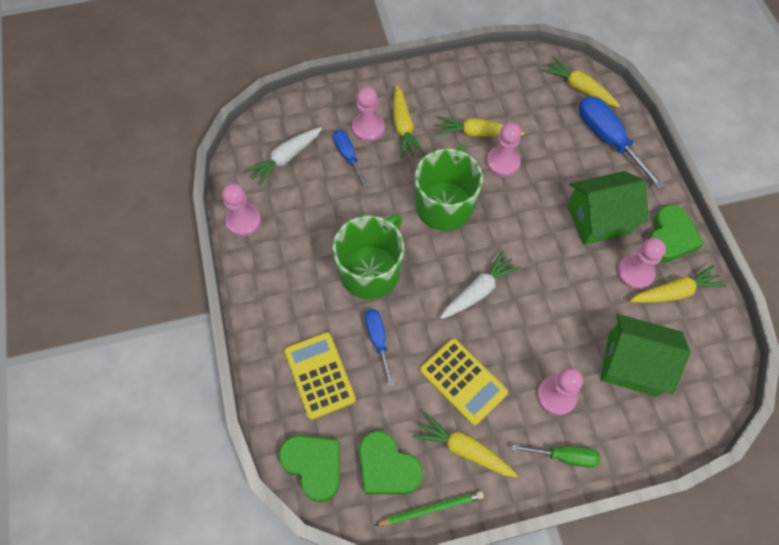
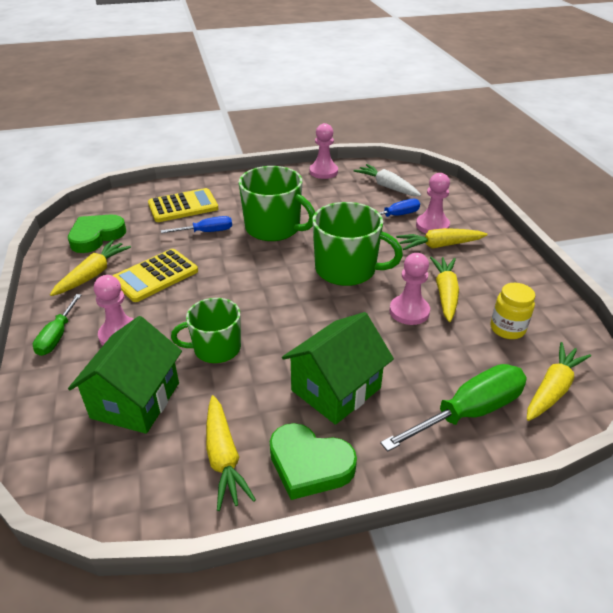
camera: 90 degrees right, 25 degrees down
(313, 465) = (113, 205): green heart -> none
(431, 508) = (52, 257): green pencil -> none
(478, 291) = (247, 288): white carrot -> none
(518, 100) = (507, 329): none -> yellow jar
(564, 309) = (216, 348): none -> green mug
(598, 219) = (336, 389): green house -> green house turned 60 degrees clockwise
(608, 140) = (468, 412): blue screwdriver -> green screwdriver
(635, 273) = (257, 417): pink pawn -> none

